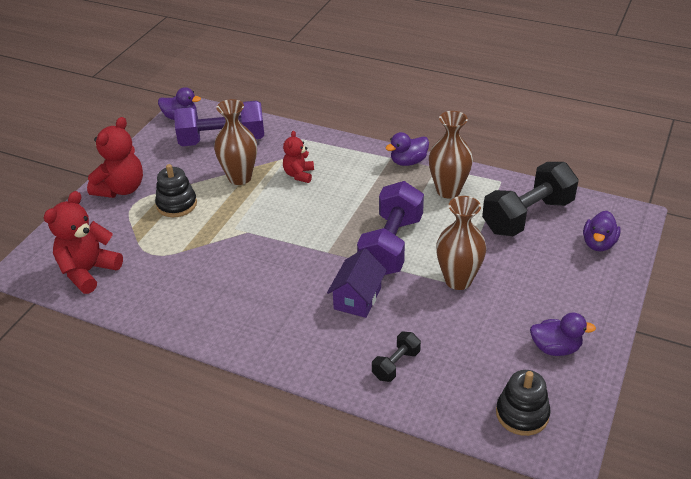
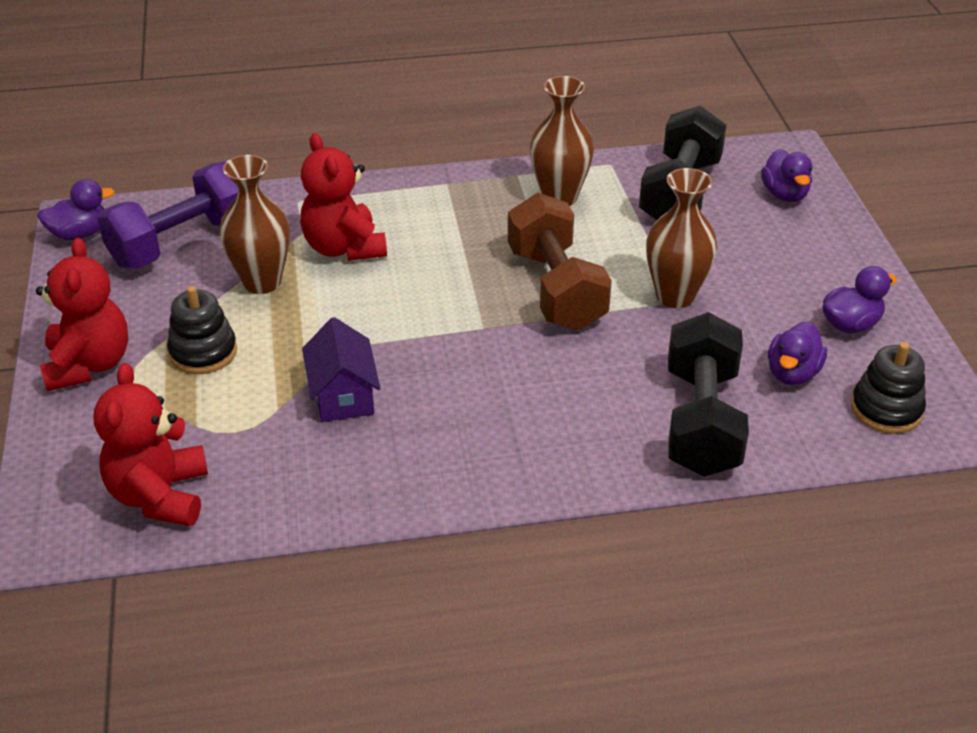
camera: 35 degrees left, 0 degrees up
(299, 175) = (344, 248): red teddy bear -> red teddy bear, size x1.66
(357, 298) = (578, 367): purple house -> purple house (343, 395)
(391, 246) = (556, 289): purple dumbbell -> brown dumbbell
(396, 365) = (701, 421): black dumbbell -> black dumbbell, size x2.10
(408, 162) = (474, 180): purple duck -> purple duck (792, 373)

